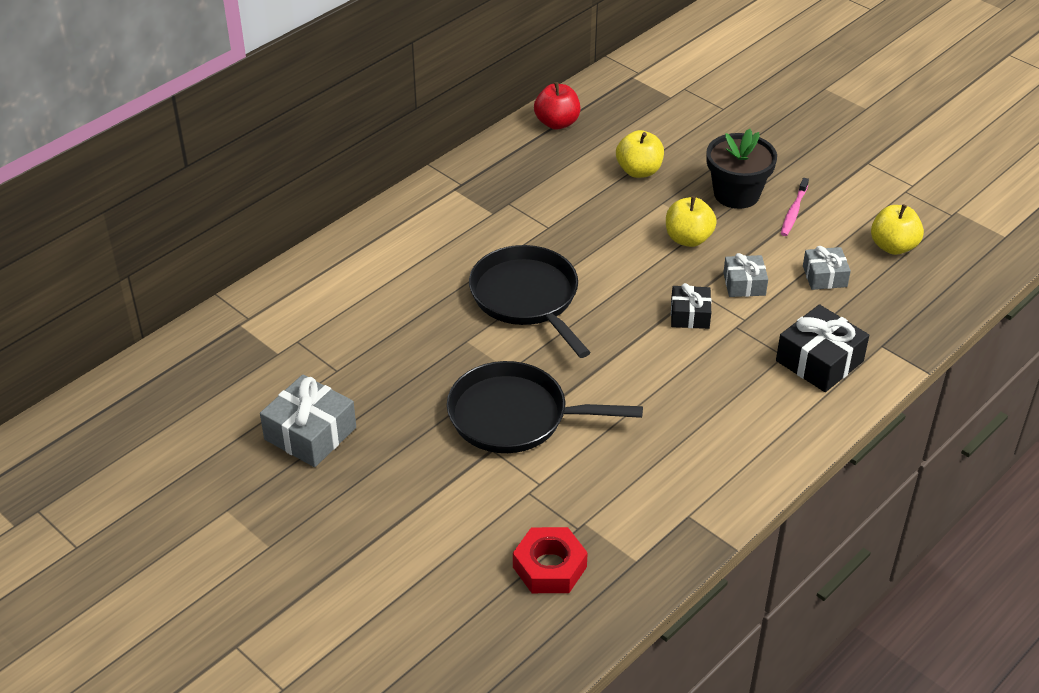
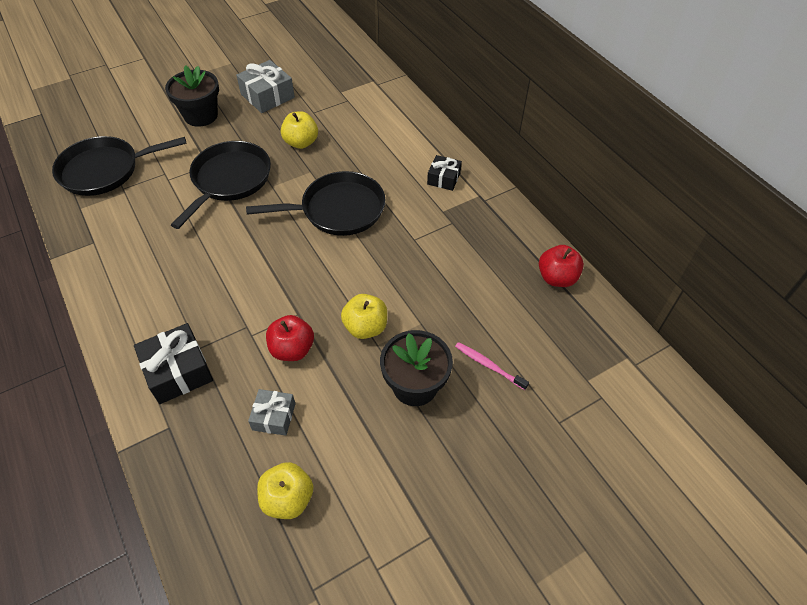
camera: 105 degrees right, 10 degrees up
(383, 498) = (201, 115): none -> black flower pot
(549, 567) = (105, 170): red nut -> black pan
(639, 171) = (471, 319): yellow apple -> yellow apple (301, 142)
(690, 315) = (274, 300): black gift -> black gift (443, 178)
(744, 284) = (292, 349): grey gift -> red apple
(793, 212) = (373, 426): pink toothbrush -> pink toothbrush (488, 365)

